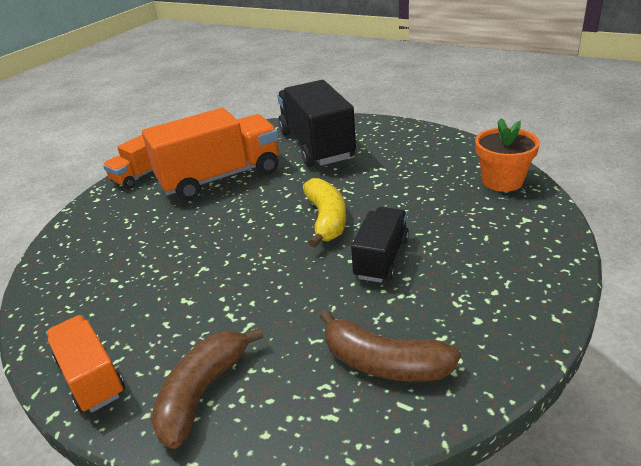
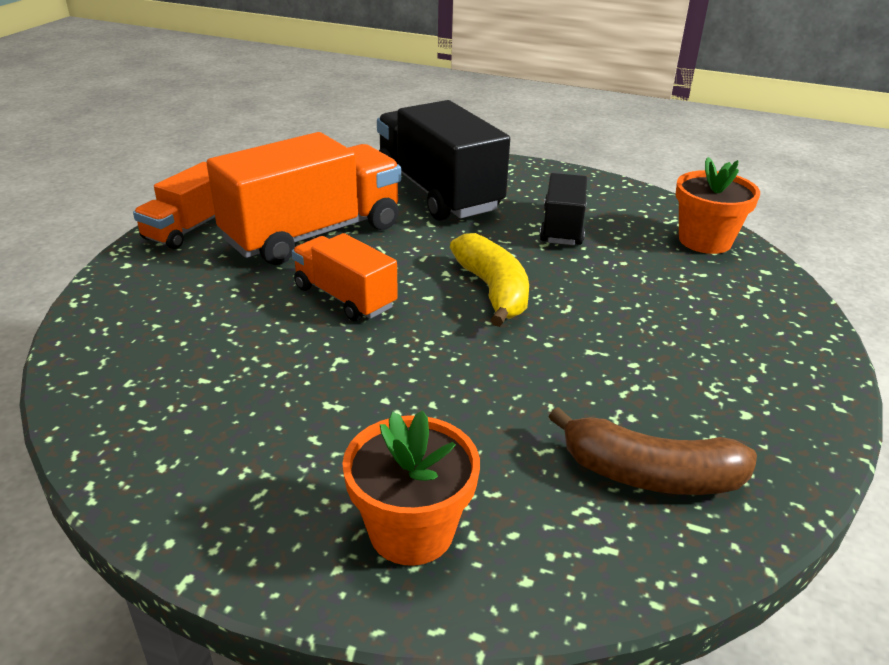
camera: 15 degrees left, 0 degrees up
(91, 377) = (226, 521): orange truck -> orange truck (345, 297)
(203, 392) = (411, 531): brown banana -> orange flower pot
(381, 258) = (590, 340): black truck -> black truck (562, 227)

